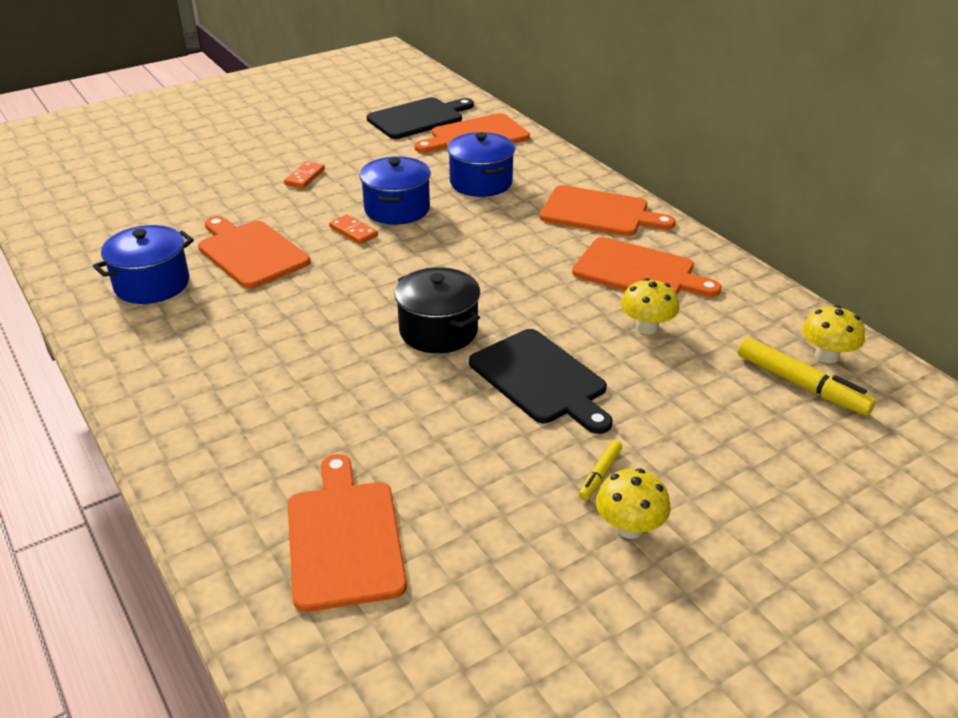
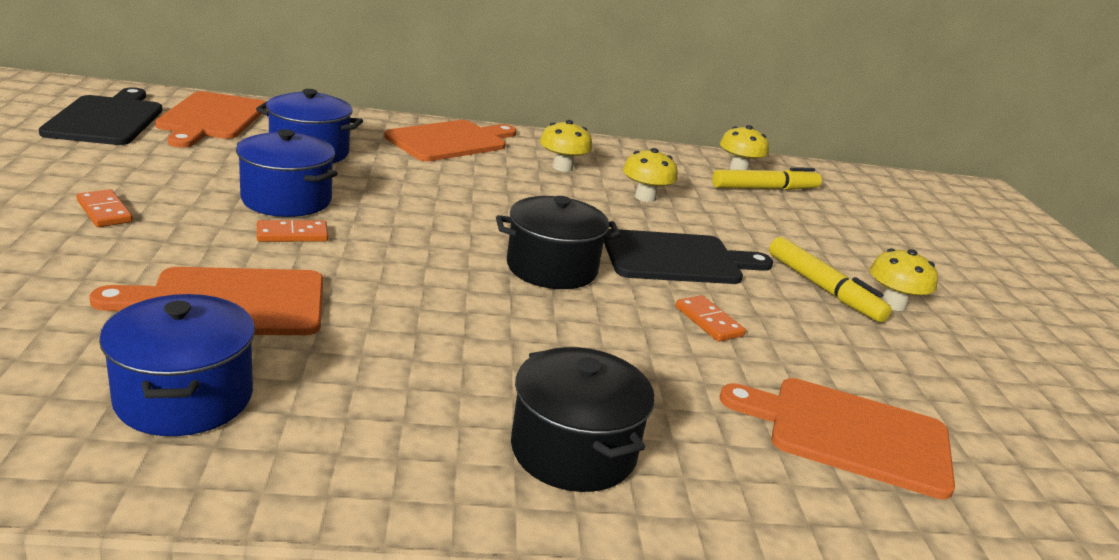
camera: 65 degrees left, 10 degrees down
(210, 417) = (573, 450): none -> black pot
(445, 425) = (708, 321): none -> orange domino
(600, 474) = (823, 288): yellow marker -> yellow marker, size x1.88
(639, 271) = (562, 167): orange cutting board -> yellow mushroom

